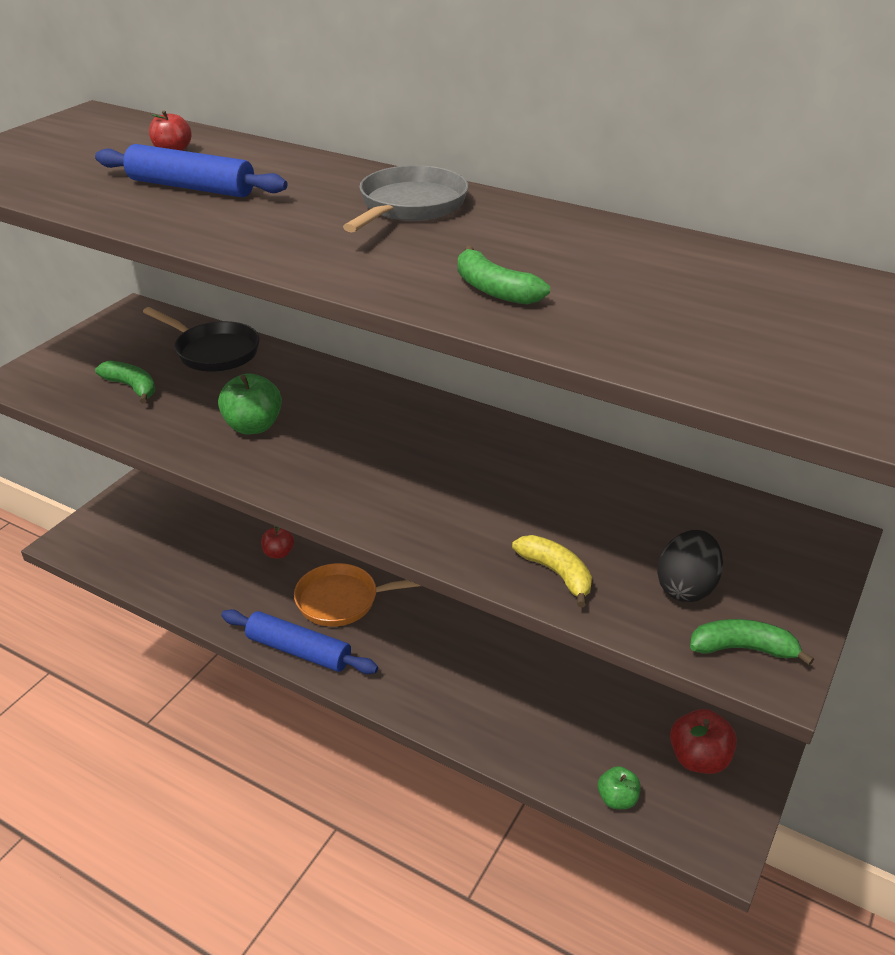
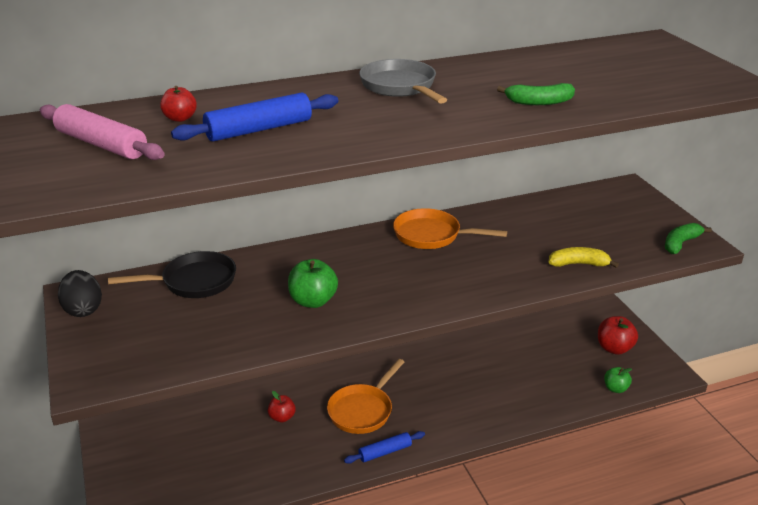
camera: 50 degrees left, 5 degrees down
(76, 148) = (101, 144): none -> pink rolling pin
(132, 387) = (186, 332): green banana -> none
(299, 650) = (385, 452): blue rolling pin -> blue rolling pin, size x0.63
(471, 438) = (431, 235): none -> orange pan
(686, 587) = (625, 236): black egg -> black egg (83, 309)

